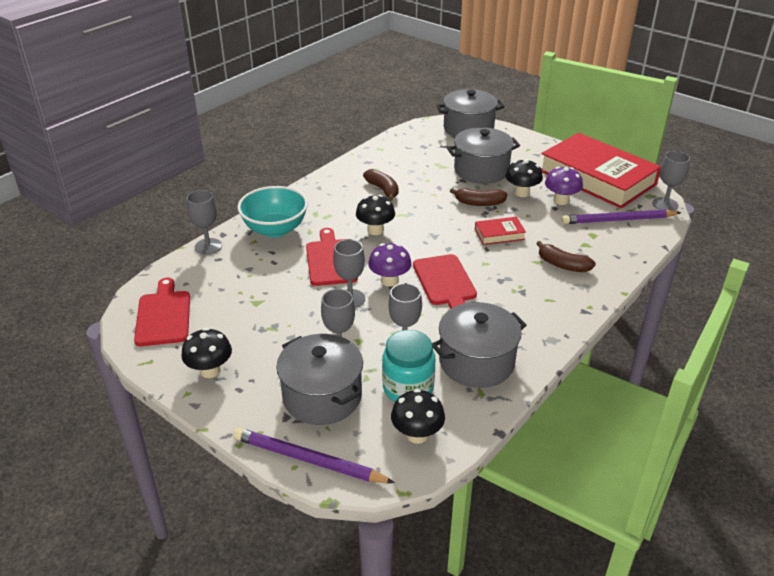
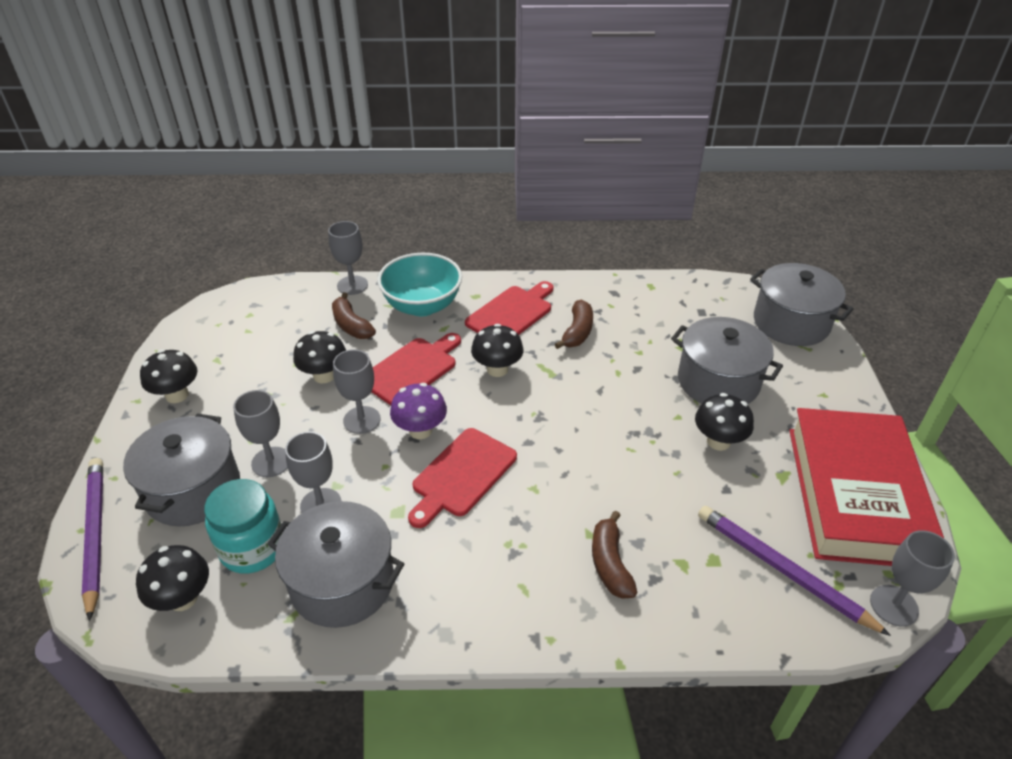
camera: 50 degrees right, 5 degrees up
(163, 315) = (230, 323): red cutting board -> red cutting board (511, 313)
(286, 296) = (324, 376): none -> black mushroom
(479, 203) = (648, 417): brown banana -> brown banana (351, 325)
(499, 234) = (606, 469): red book -> none
(561, 200) = (750, 487): purple mushroom -> none

